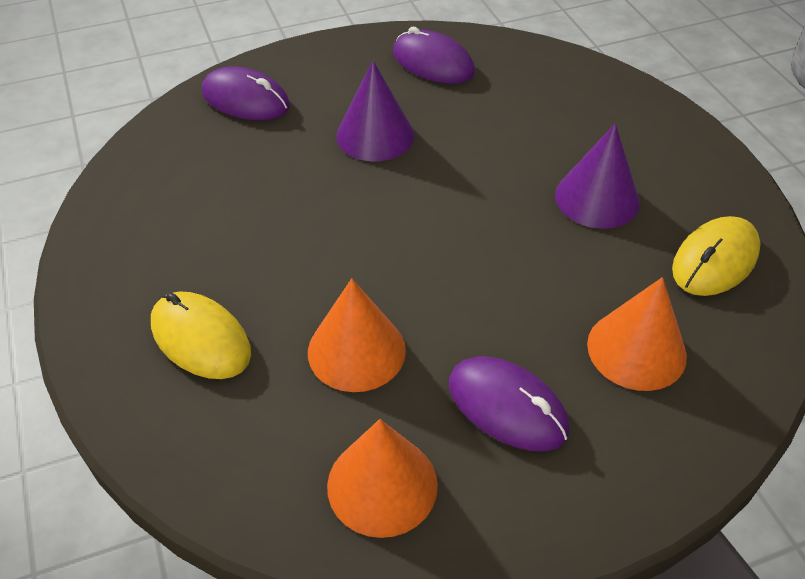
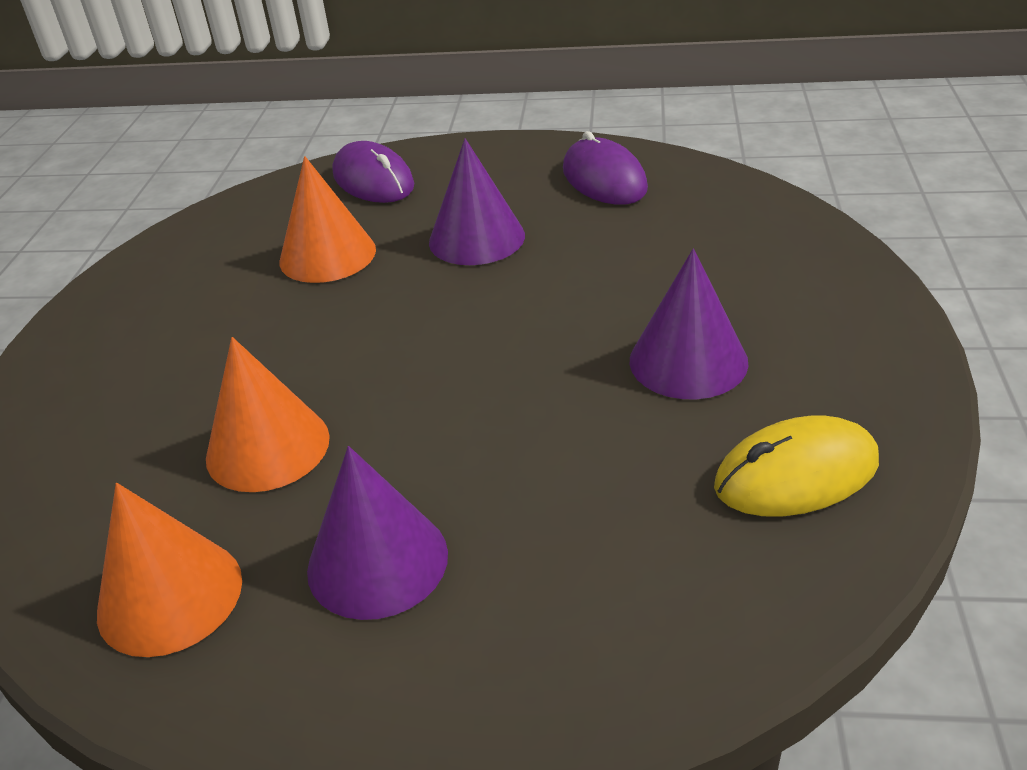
camera: 30 degrees right, 10 degrees down
(201, 339) = (132, 390): yellow mouse -> none
(507, 407) = (377, 561): purple mouse -> purple cone
(636, 349) = (595, 549): orange cone -> orange cone (327, 255)

